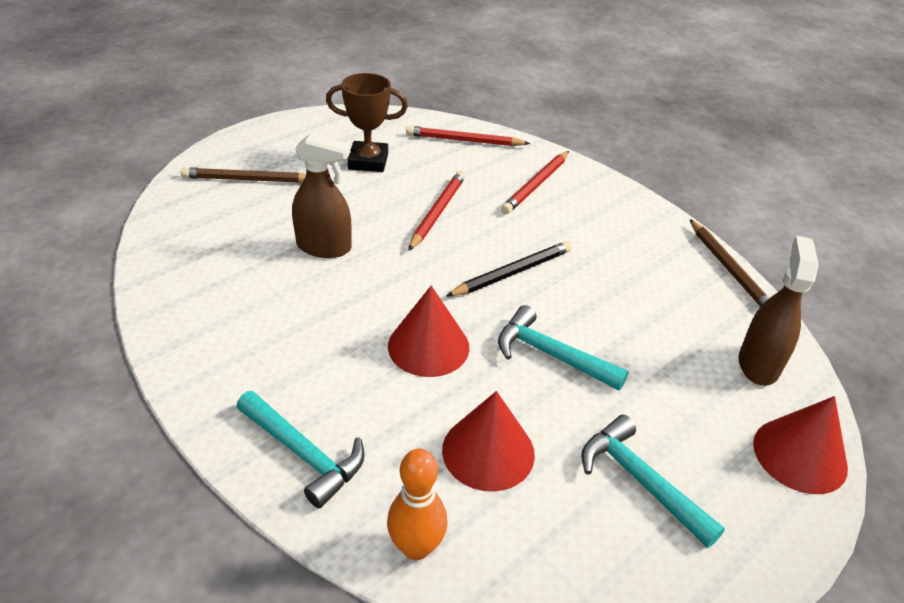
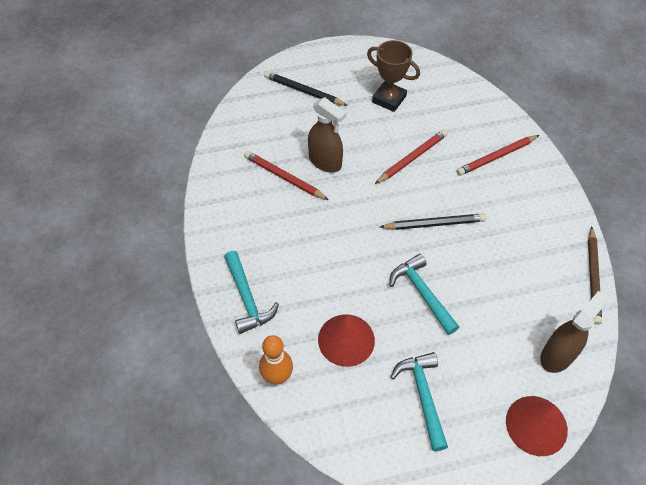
camera: 30 degrees right, 15 degrees up
(247, 179) = (303, 91): brown pencil -> black pencil
(428, 346) = (350, 258): red cone -> none
(464, 140) = (467, 100): red pencil -> red pencil (284, 177)

